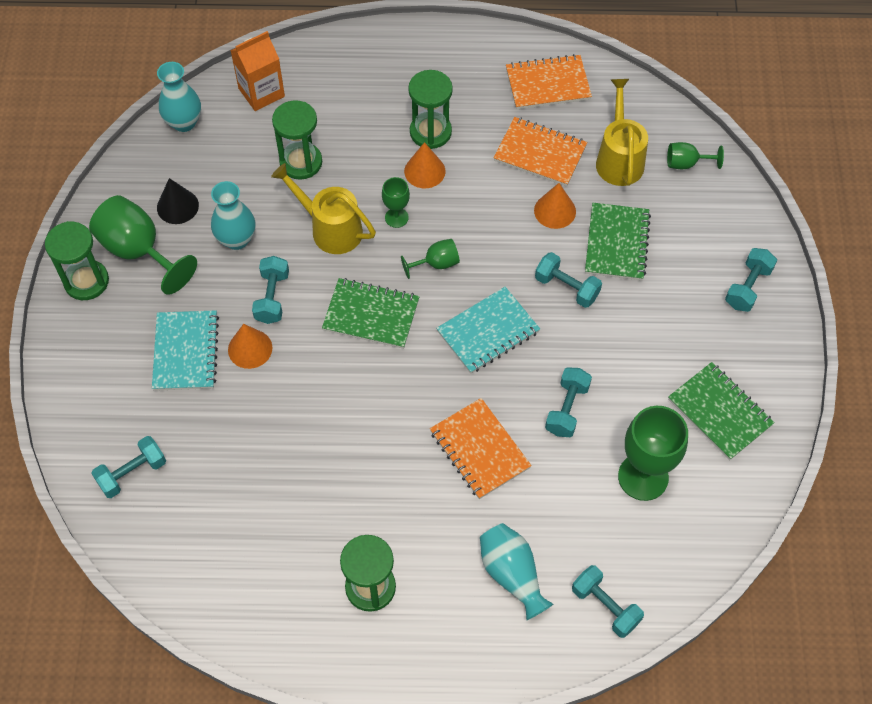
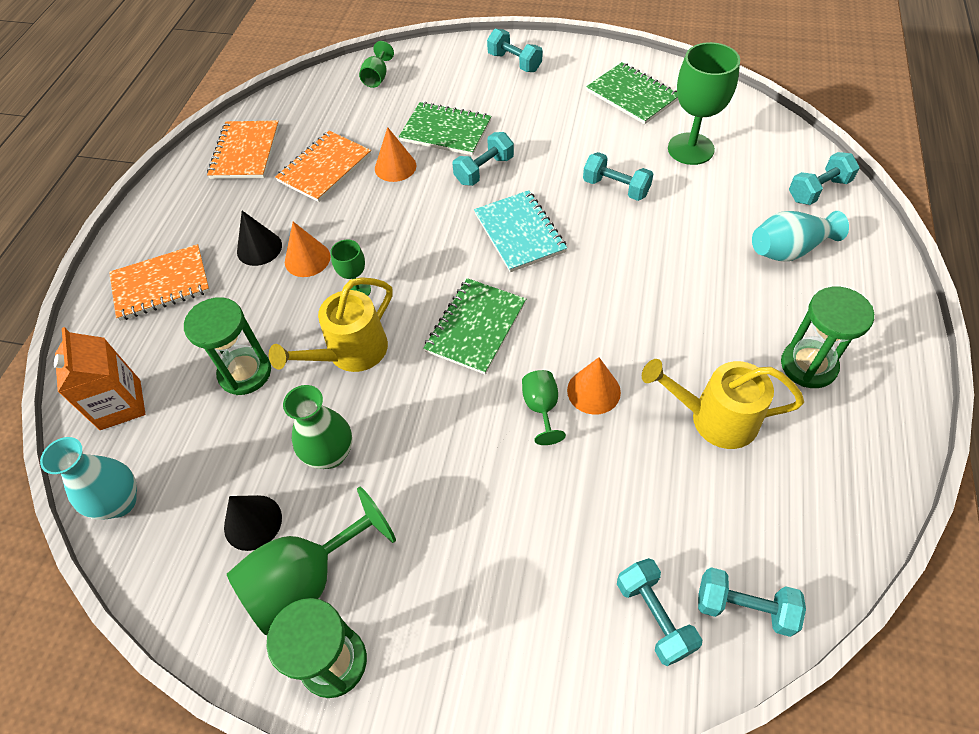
camera: 75 degrees left, 5 degrees down
(185, 352) = (482, 531): turquoise notebook -> none
(236, 239) = (330, 454): turquoise vase -> green vase
(250, 348) = (493, 454): orange cone -> orange cone (593, 391)
(272, 297) = (426, 422): turquoise dumbbell -> turquoise dumbbell (744, 607)
(430, 132) = (259, 248): green hourglass -> black cone
(436, 263) = (427, 263): green goblet -> green goblet (541, 408)
(480, 450) = (653, 256): orange notebook -> orange notebook (161, 284)
(619, 158) = (354, 117): yellow watering can -> yellow watering can (714, 418)
(719, 412) = (632, 95): green notebook -> green notebook turned 75 degrees clockwise

